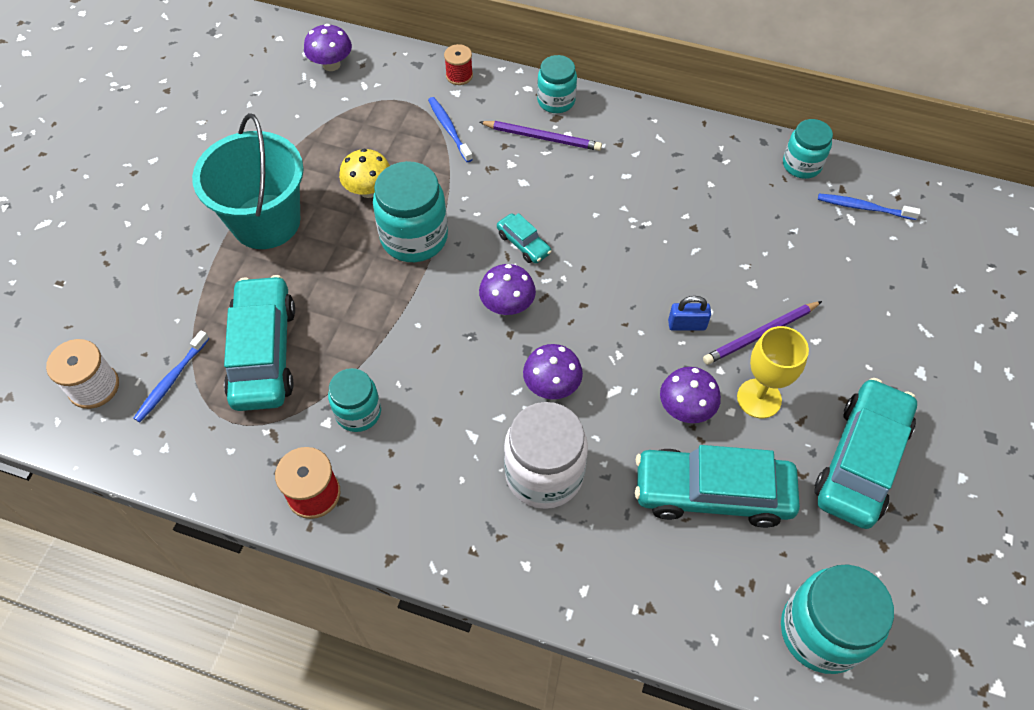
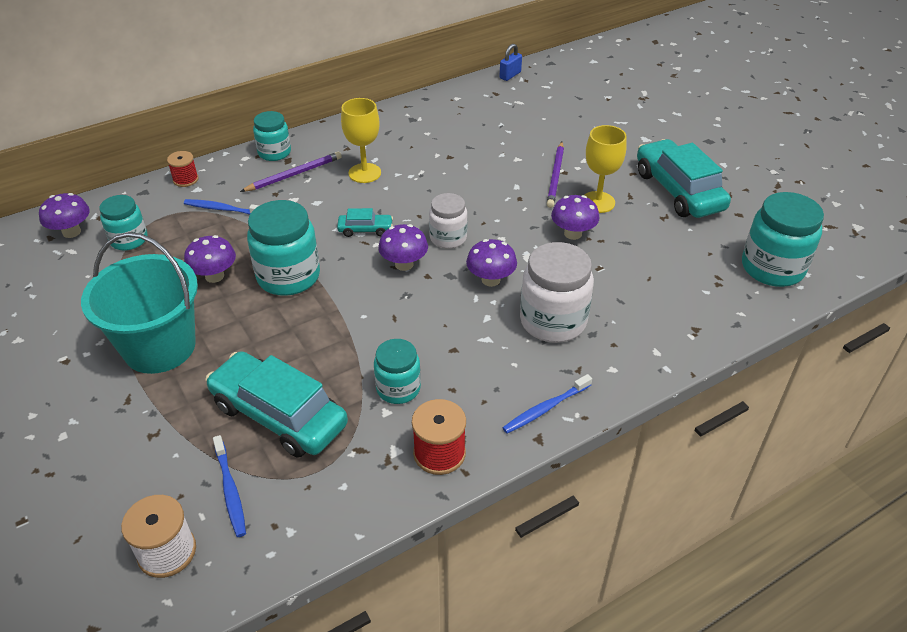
camera: 50 degrees left, 15 degrees down
(368, 190) = (214, 276): yellow mushroom -> purple mushroom
(575, 312) = (448, 238): none -> white jar
(598, 184) = (364, 173): none -> yellow goblet
(687, 325) = (514, 199): blue padlock -> blue padlock (510, 75)
(712, 493) = (642, 257): turquoise car -> none
(801, 165) = (460, 96): turquoise jar -> turquoise jar (129, 240)
(863, 207) = (517, 94): blue toothbrush -> blue toothbrush (545, 409)

